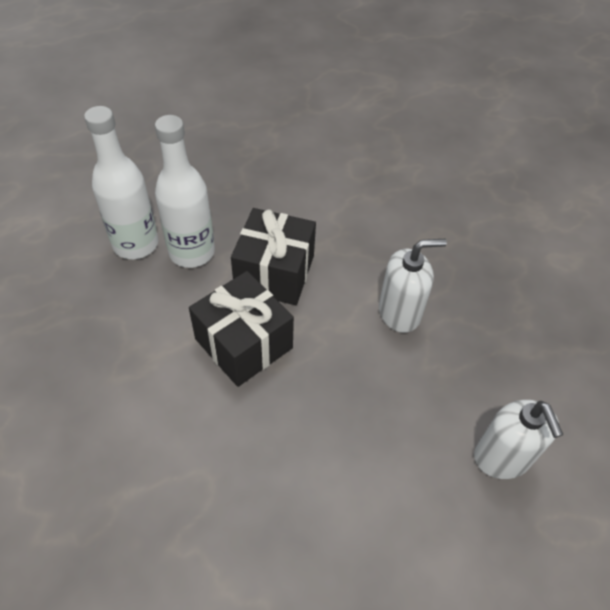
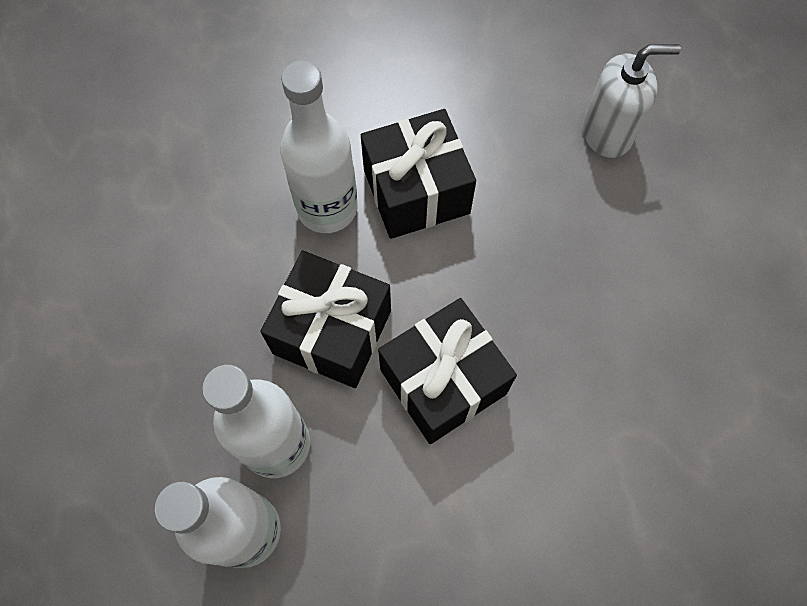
camera: 80 degrees left, 15 degrees up
(371, 259) = (327, 208): none -> white bottle
(399, 312) = (416, 191): white soap dispenser -> black gift

